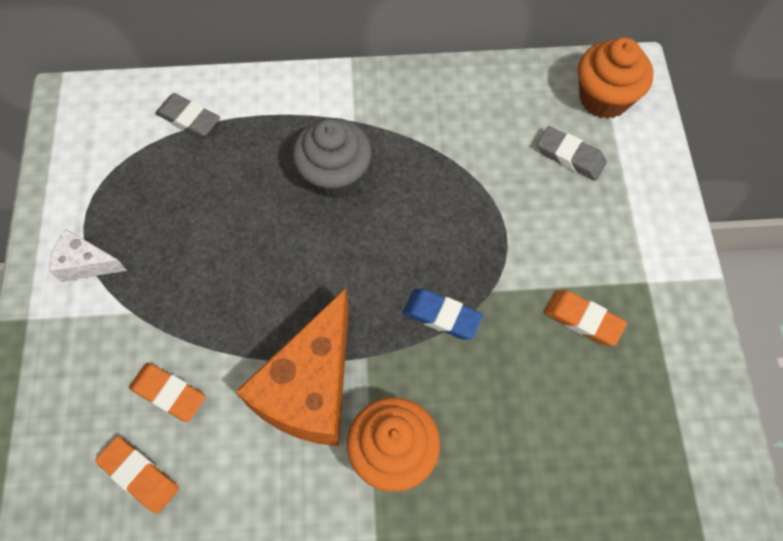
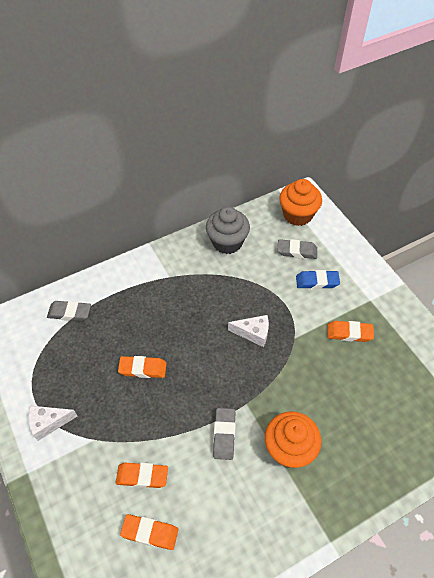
camera: 25 degrees left, 10 degrees down
(246, 242) = (143, 369): none -> orange eraser
(310, 388) = (224, 435): orange cheese -> grey eraser
(335, 175) = (174, 311): grey cupcake -> grey cupcake (227, 242)
(433, 257) = (253, 333): none -> white cheese
(442, 316) = (275, 363): blue eraser -> blue eraser (317, 281)

